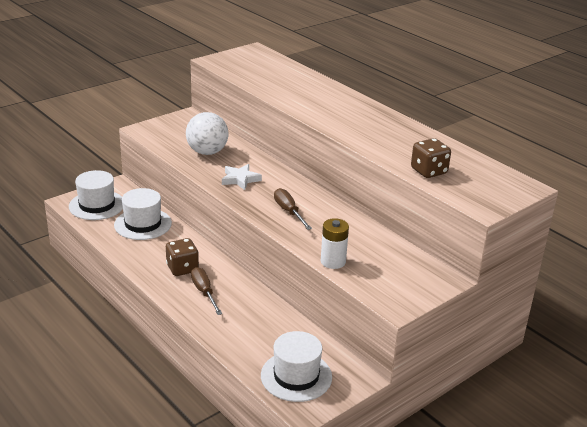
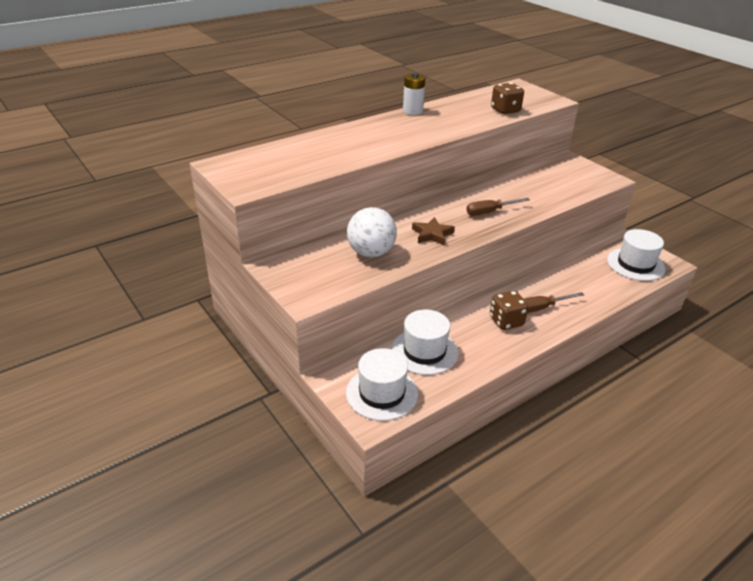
camera: 85 degrees left, 5 degrees up
(240, 179) = (432, 234): white star -> brown star
(333, 261) = (563, 198): white battery -> white battery (413, 111)

